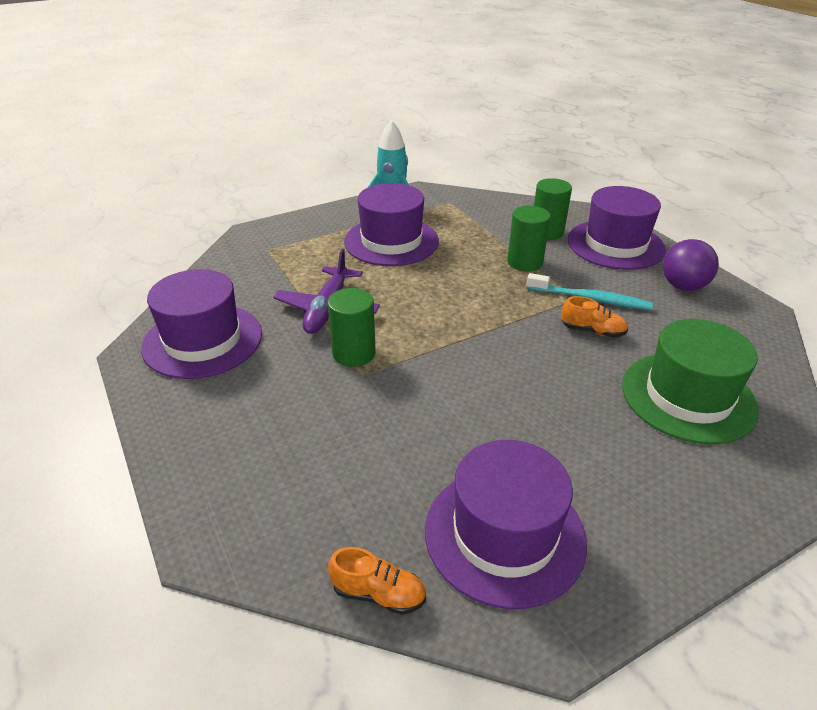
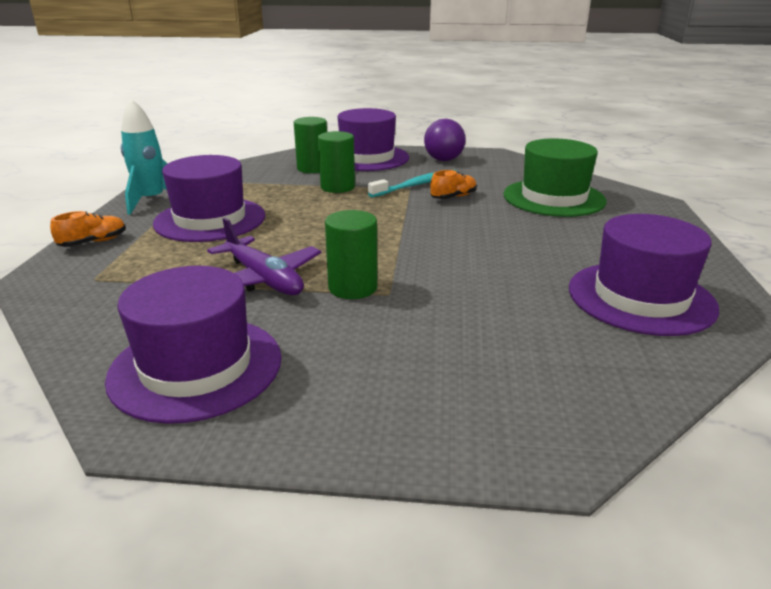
camera: 55 degrees left, 10 degrees down
(379, 593) = (675, 371): orange shoe -> orange shoe (93, 242)

